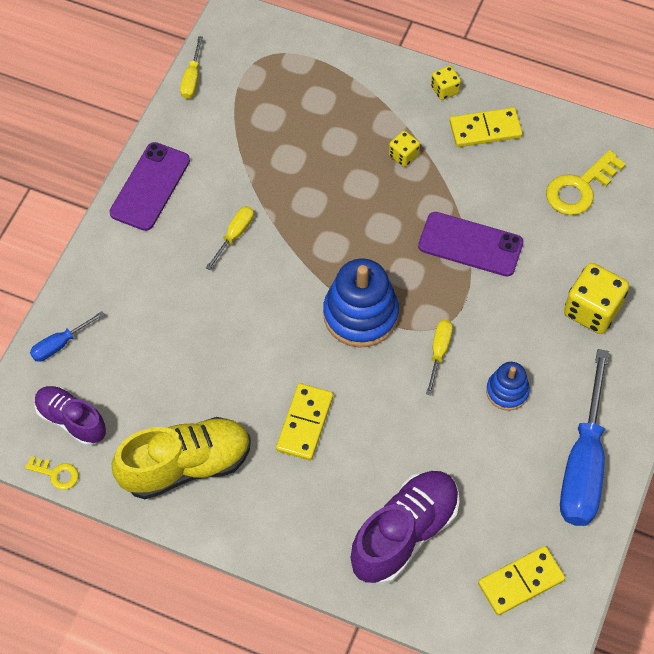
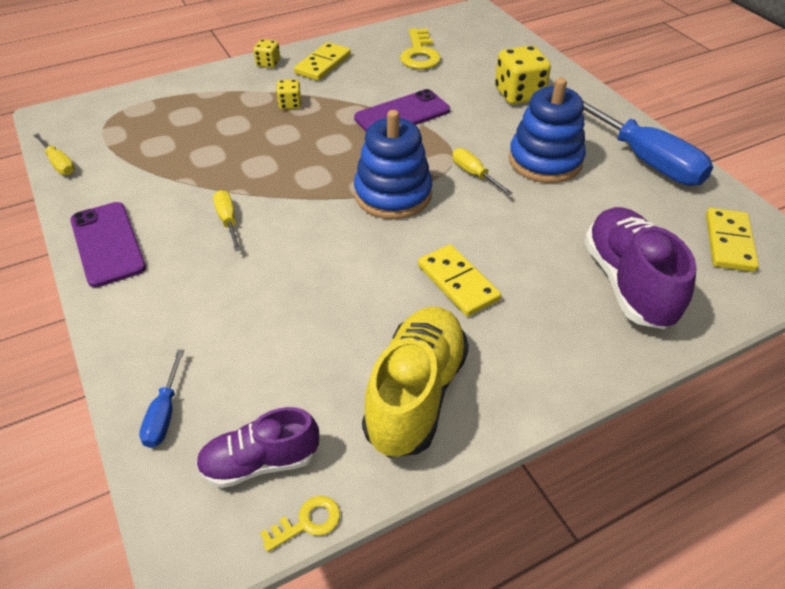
camera: 50 degrees left, 15 degrees down
(507, 391) = (545, 161): blue stacking toy -> blue stacking toy, size x1.81

